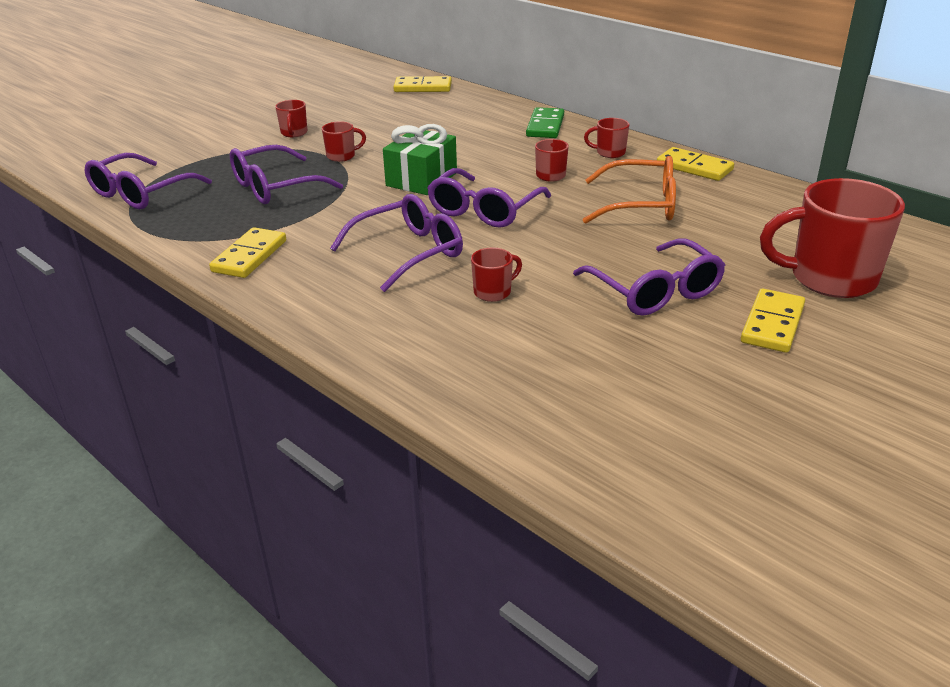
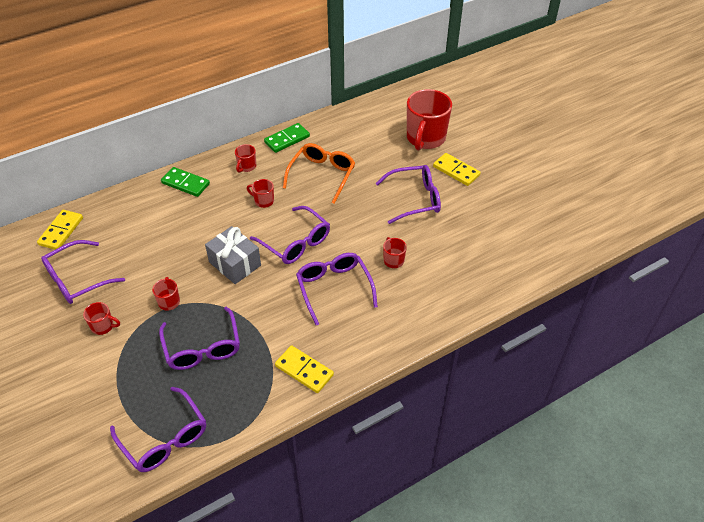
camera: 75 degrees left, 15 degrees up
(356, 108) = (77, 279): none -> purple glasses
(421, 179) = (235, 264): green gift -> grey gift
(694, 167) = (287, 139): yellow domino -> green domino

